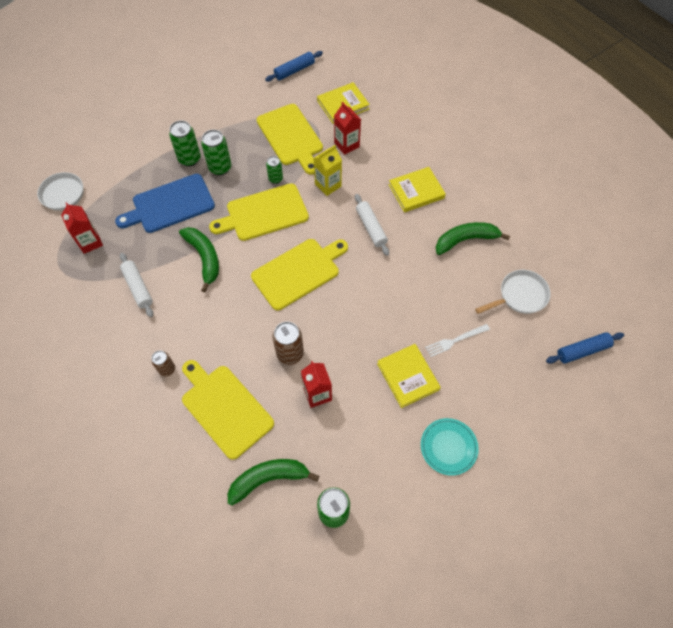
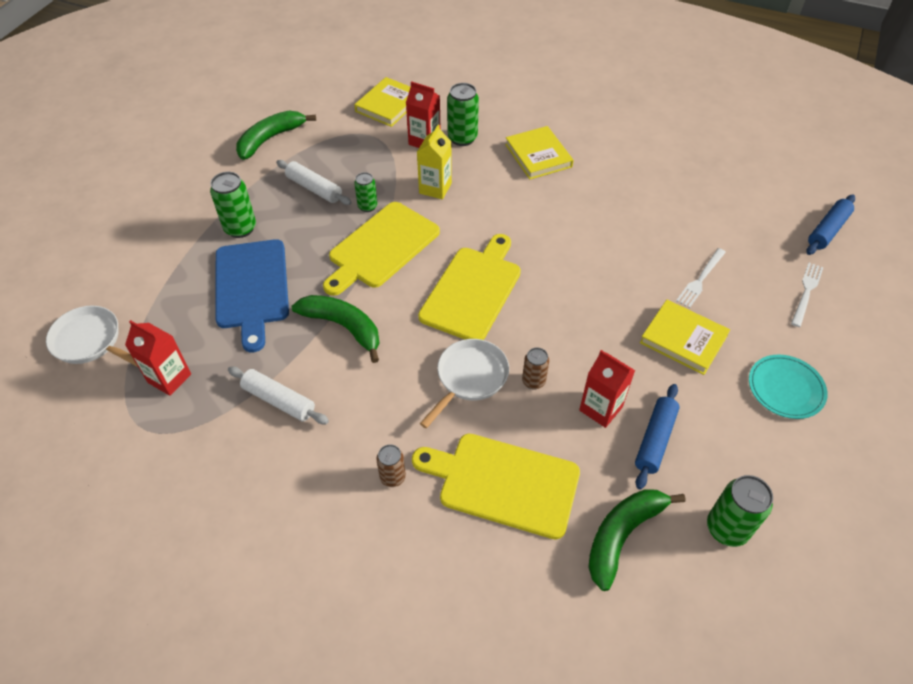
camera: 30 degrees left, 10 degrees down
(170, 204) = (251, 288): blue cutting board -> blue cutting board turned 45 degrees counterclockwise
(220, 168) = (288, 222): green can -> green can (462, 138)
(290, 354) = (533, 381): brown can -> brown can, size x0.62
(291, 137) = (352, 158): yellow cutting board -> none
(294, 70) = (304, 92): blue rolling pin -> blue rolling pin (655, 440)
(371, 228) = (518, 210): white rolling pin -> white rolling pin (314, 188)
(416, 191) = (538, 155): yellow book -> yellow book turned 60 degrees counterclockwise
(465, 240) = (628, 180): green banana -> green banana (270, 139)
(520, 296) = (726, 207): white pan -> white pan (469, 378)
(524, 388) = (806, 292): none -> white fork

